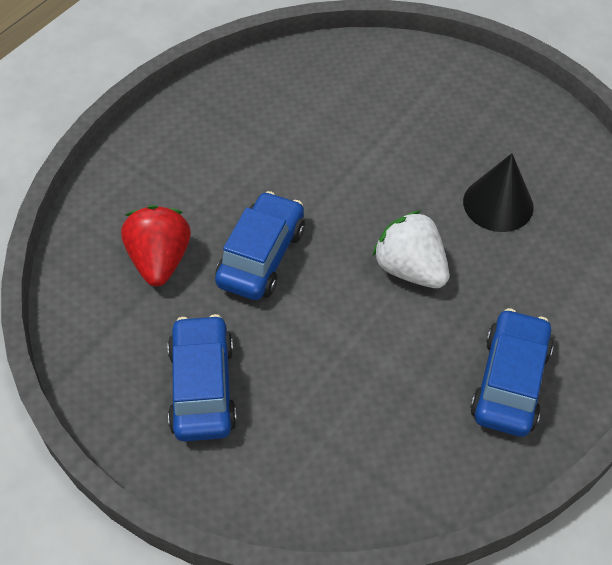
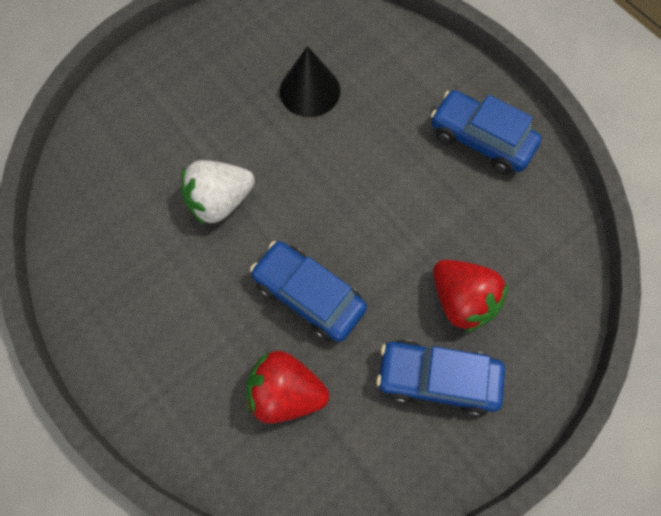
camera: 75 degrees left, 15 degrees up
(297, 395) = (461, 300): none -> red strawberry
(410, 269) = (357, 177): white strawberry -> white strawberry (220, 201)

